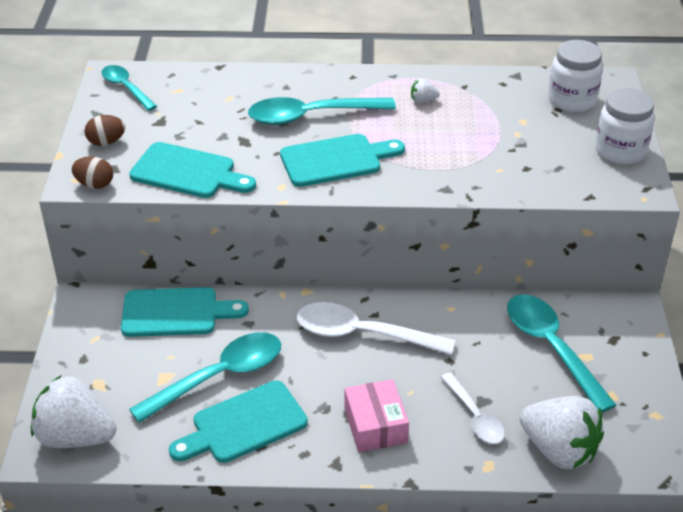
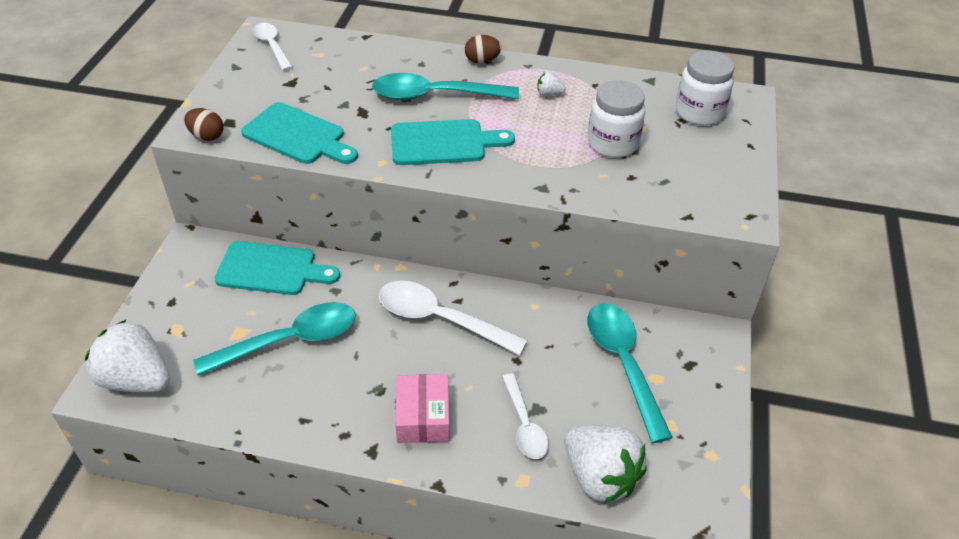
camera: 10 degrees right, 5 degrees up
(106, 142) = (234, 96): brown egg -> brown egg (482, 61)
(126, 88) = (272, 46): turquoise spoon -> white spoon
(244, 424) = (296, 394): turquoise cutting board -> none
(620, 151) = (734, 172): white jar -> white jar (612, 143)

